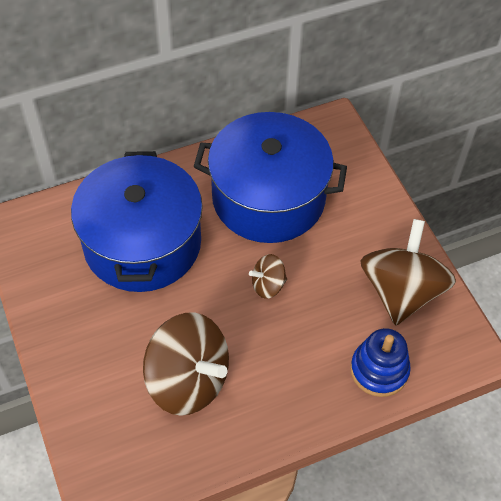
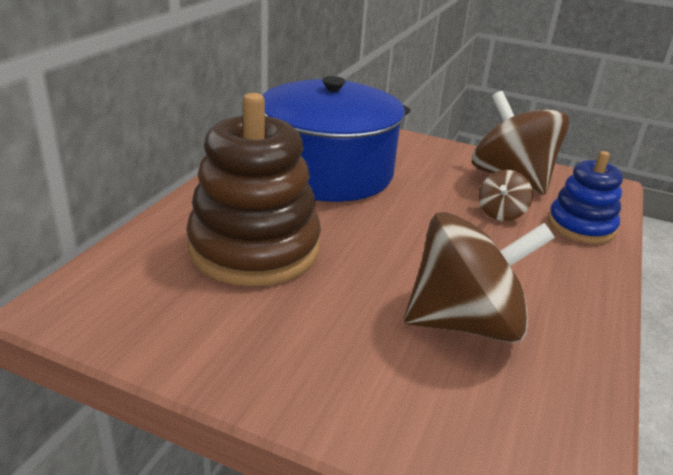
camera: 45 degrees left, 25 degrees down
(142, 243) = (254, 248): blue pot -> brown stacking toy
(268, 285) = (416, 220): brown spinning top -> brown spinning top (501, 213)

